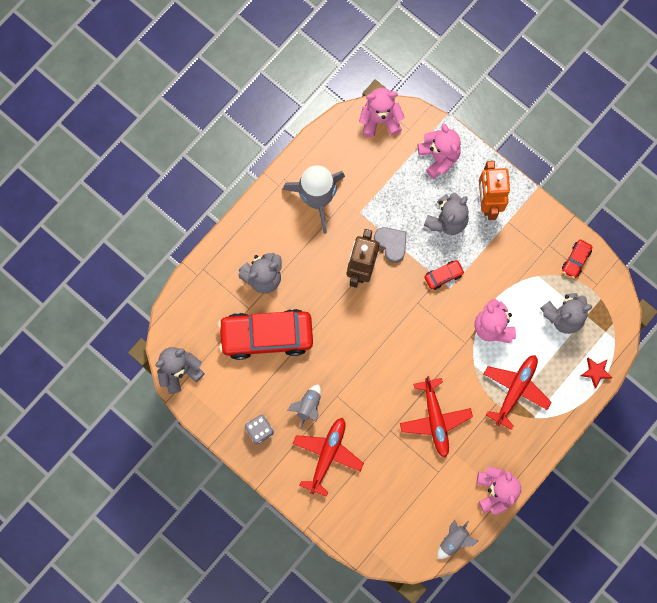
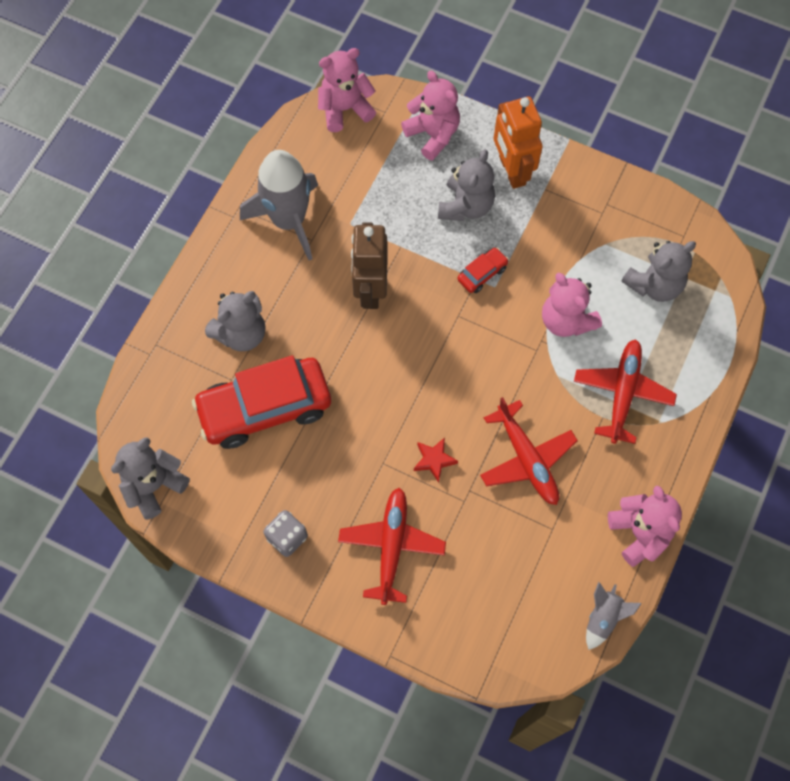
camera: 15 degrees left, 10 degrees down
(308, 406) = (347, 486): grey rocket -> none
(391, 244) = (402, 252): grey heart -> none
(576, 260) = (647, 213): red car -> none
(595, 372) = (720, 343): red star -> red star (434, 460)

